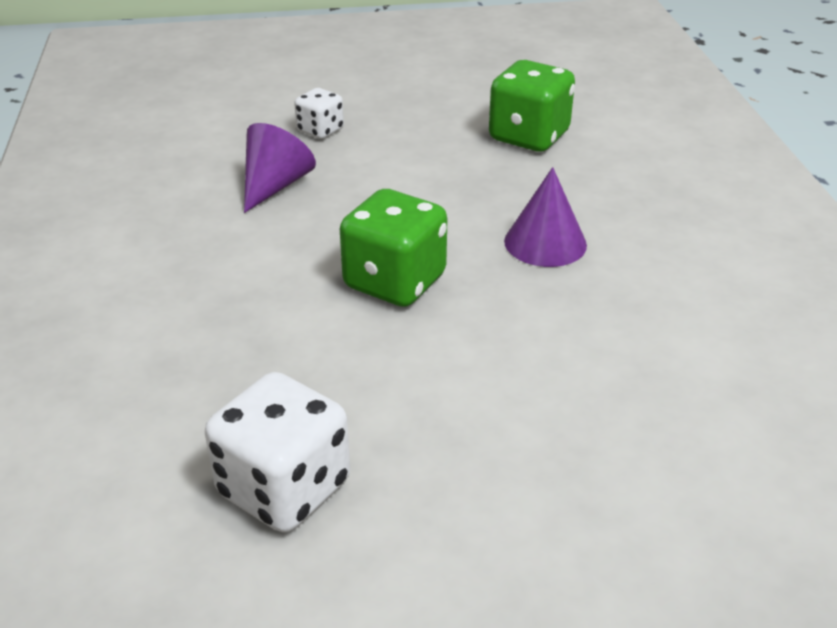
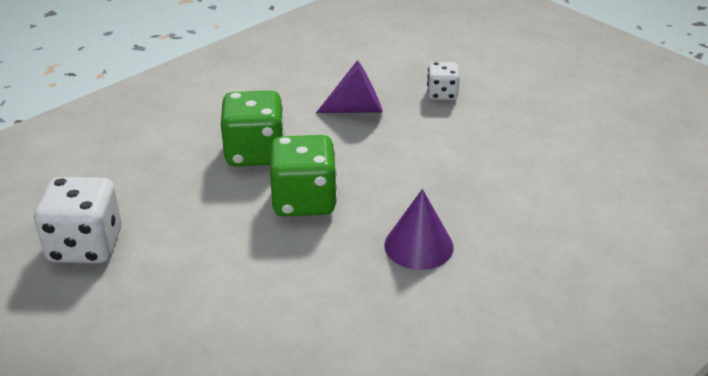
camera: 55 degrees right, 0 degrees up
(529, 137) = (554, 181): green dice -> green dice (255, 153)

